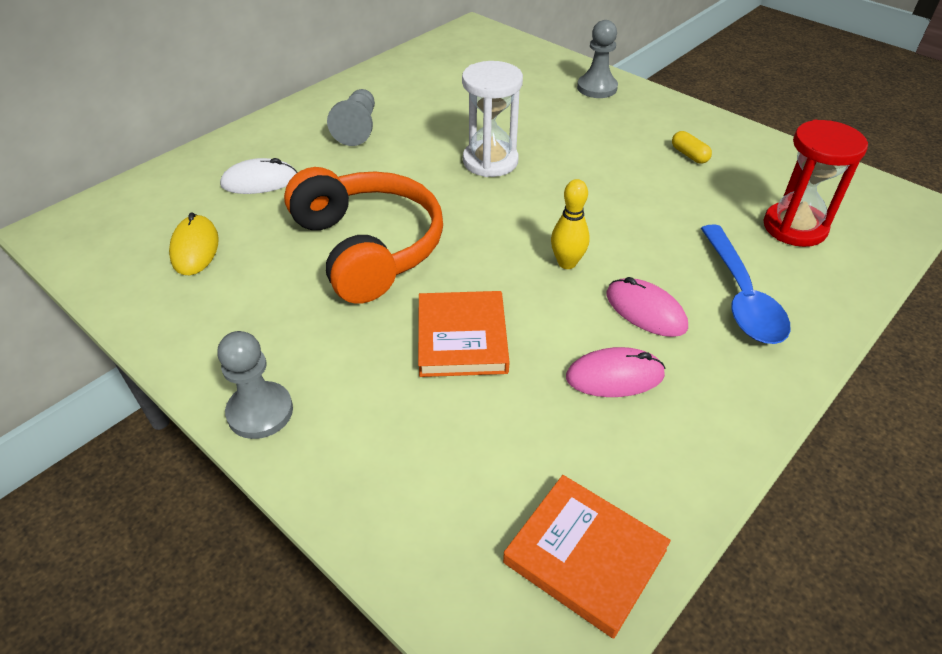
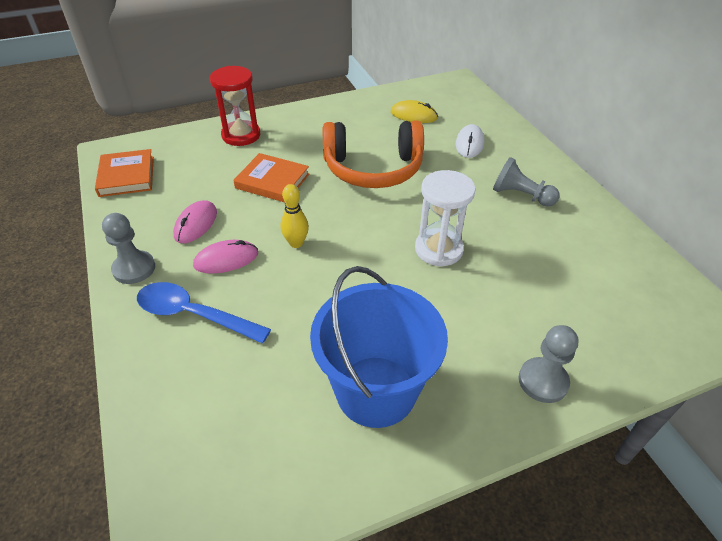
camera: 115 degrees right, 0 degrees up
(260, 412) = (282, 117): grey pawn -> grey pawn (134, 268)
(584, 557) = (126, 176): orange book -> orange book turned 75 degrees counterclockwise
(689, 155) = (376, 391): yellow capsule -> blue bucket
(794, 227) = (226, 404): red hourglass -> red hourglass (241, 135)

